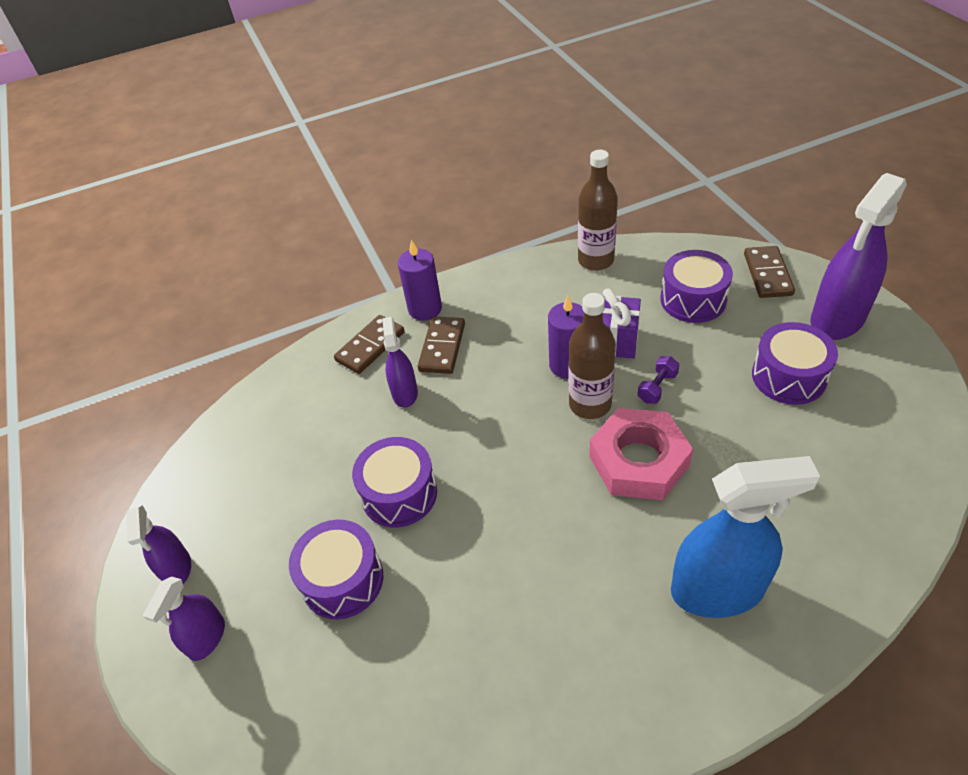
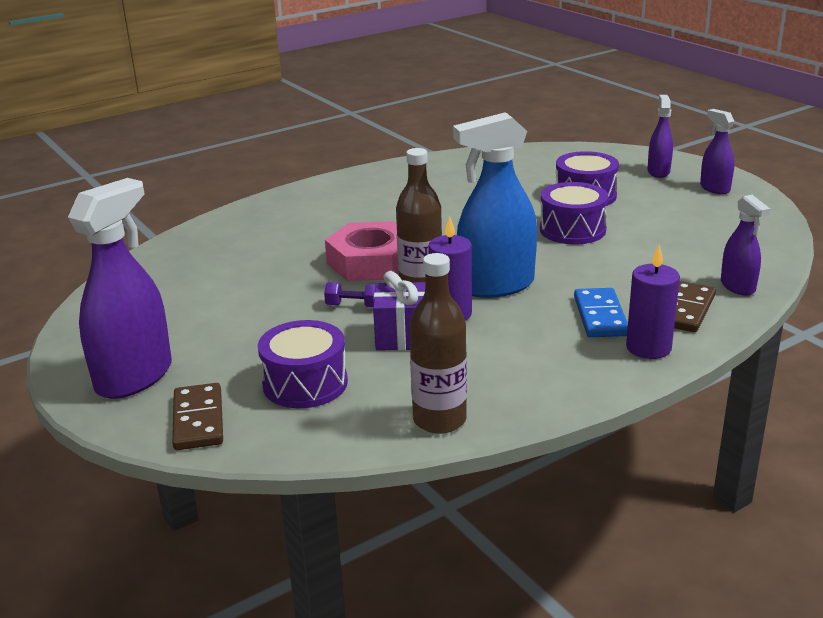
camera: 165 degrees right, 20 degrees down
(404, 393) = (615, 281): purple spray bottle -> purple spray bottle (738, 286)
(442, 347) = (600, 316): brown domino -> blue domino
(657, 387) = (353, 306): purple dumbbell -> purple dumbbell turned 75 degrees clockwise
(717, 590) = (313, 216): blue spray bottle -> blue spray bottle (496, 285)
(788, 376) = (215, 324): purple drum -> none

